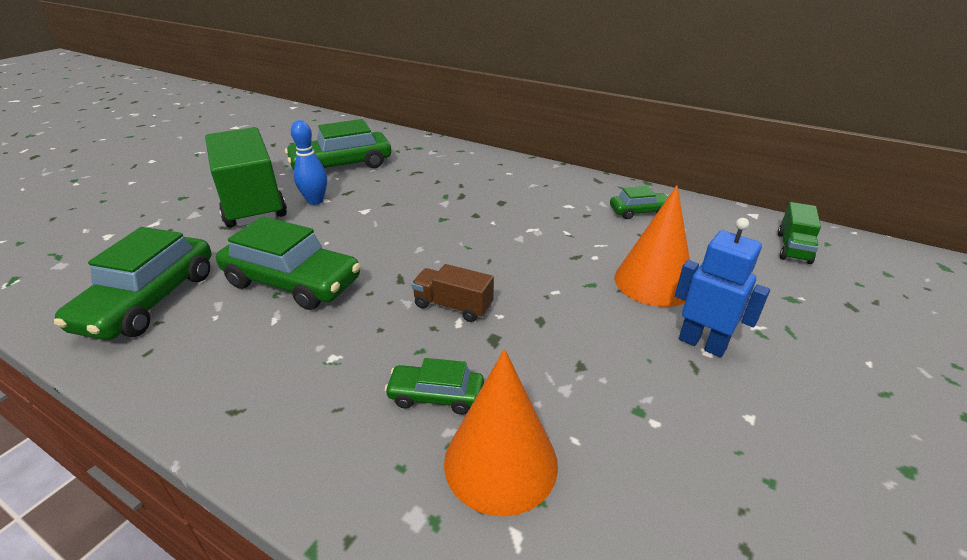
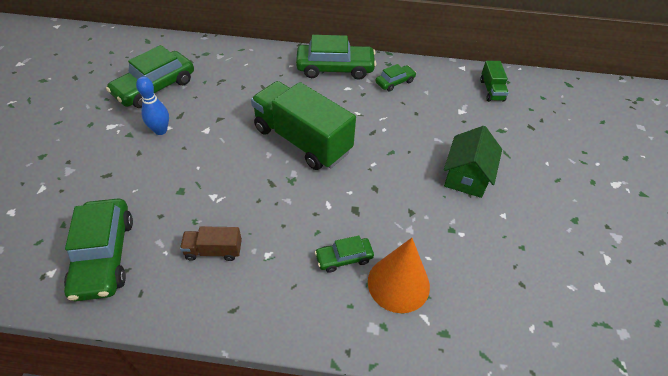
camera: 25 degrees left, 15 degrees up
(252, 202) = (108, 145): green truck -> green truck (302, 140)
(292, 282) = (199, 208): green car -> green car (335, 68)
(453, 306) = (318, 194): brown truck -> brown truck (213, 251)
(654, 282) = (426, 139): orange cone -> none
(702, 344) = (466, 176): blue robot -> green house

